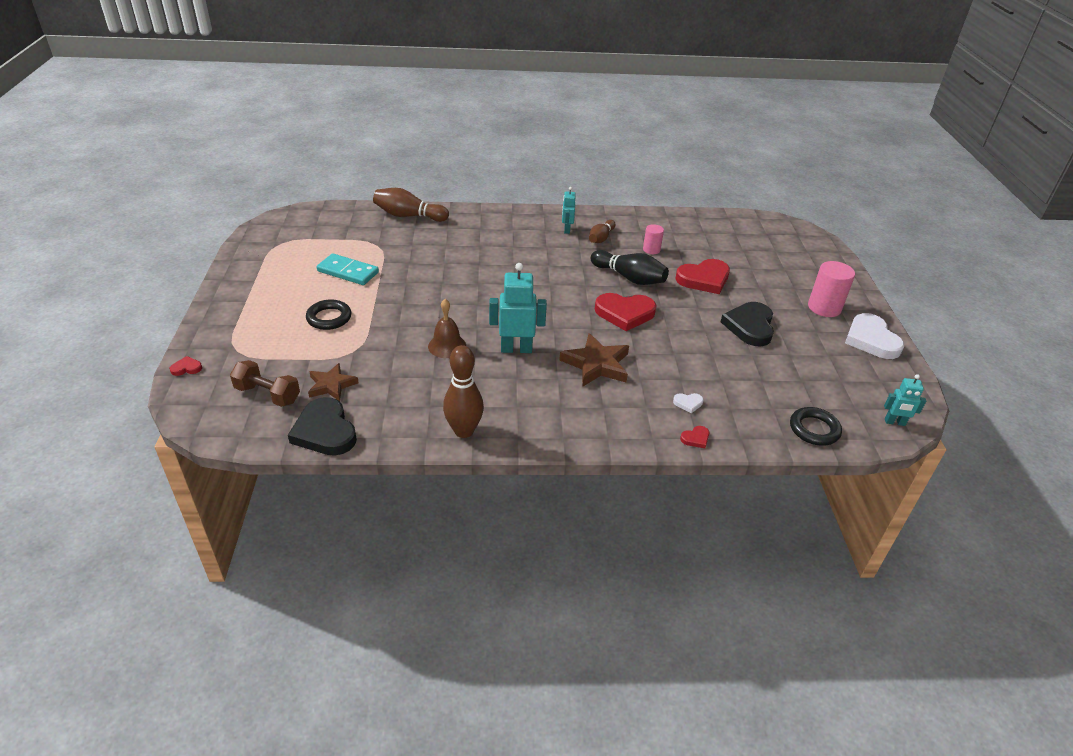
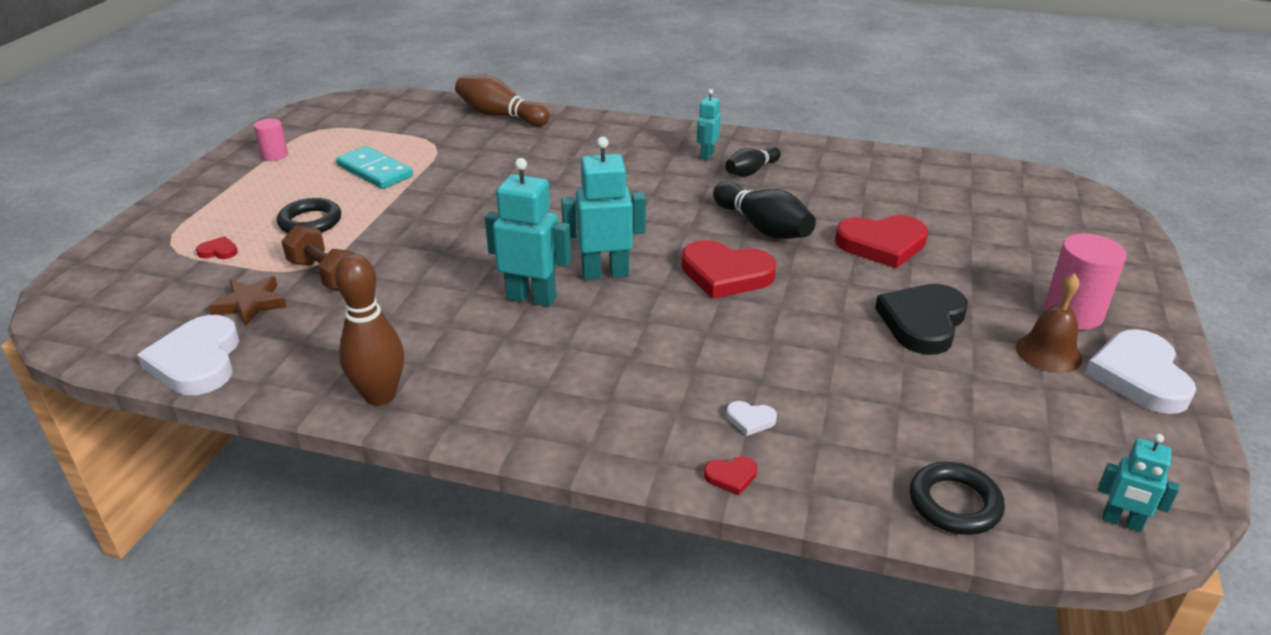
camera: 20 degrees right, 5 degrees down
(186, 368) = (96, 255): red heart -> red heart (218, 251)
(268, 394) = (164, 302): brown dumbbell -> brown dumbbell (325, 275)
(325, 431) = (197, 361): black heart -> white heart
(447, 346) = (437, 279): brown bell -> brown bell (1048, 353)
(552, 324) = (605, 273): none -> turquoise robot
(596, 364) = (637, 338): brown star -> none
(601, 238) = (751, 171): brown bowling pin -> black bowling pin
(651, 250) = (820, 195): pink cylinder -> pink cylinder (275, 155)

